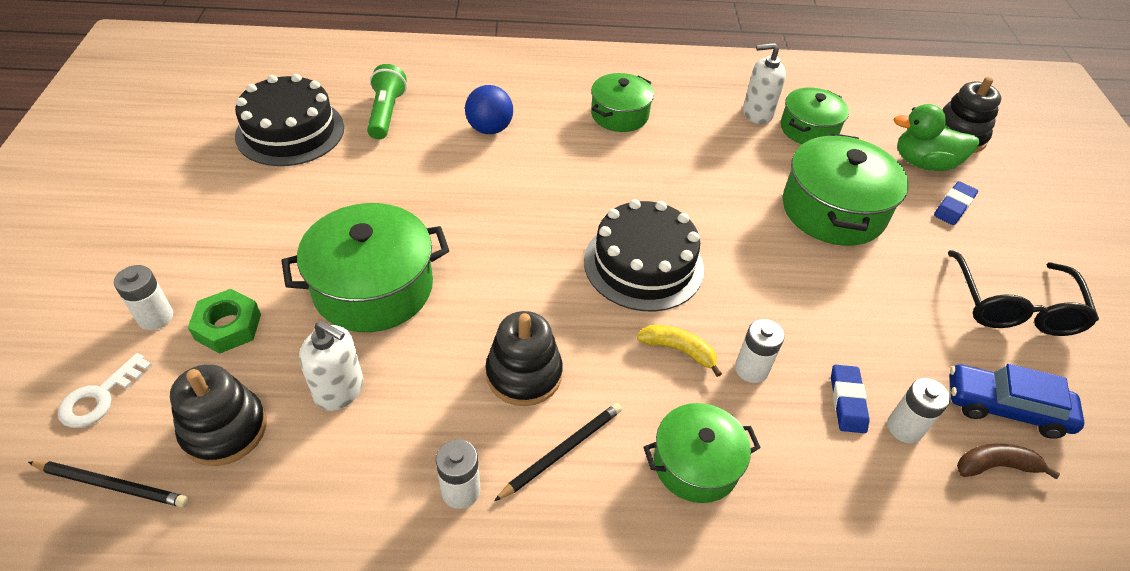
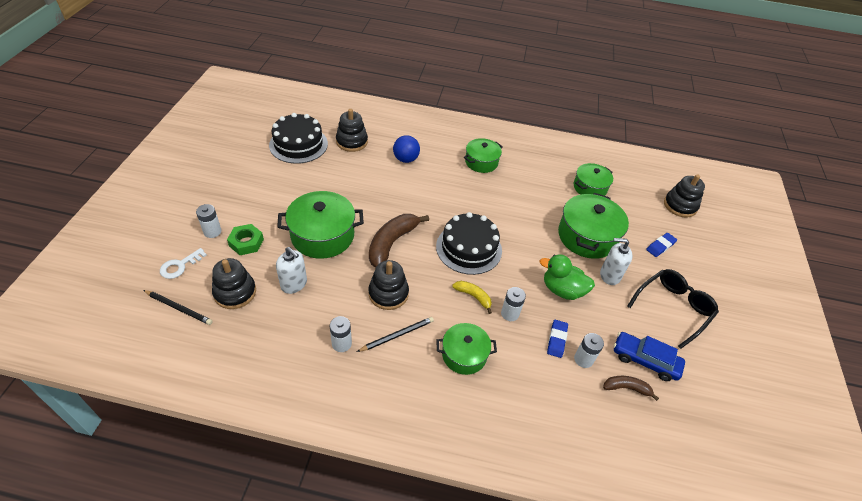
camera: 10 degrees right, 0 degrees up
(386, 113) = (352, 142): green flashlight -> black stacking toy
(505, 279) = (392, 243): none -> brown banana
(757, 113) = (562, 173): white soap dispenser -> white soap dispenser (609, 275)
(923, 163) = (652, 218): green duck -> green duck (562, 290)
(1014, 307) = (673, 308): black glasses -> black glasses turned 150 degrees counterclockwise

